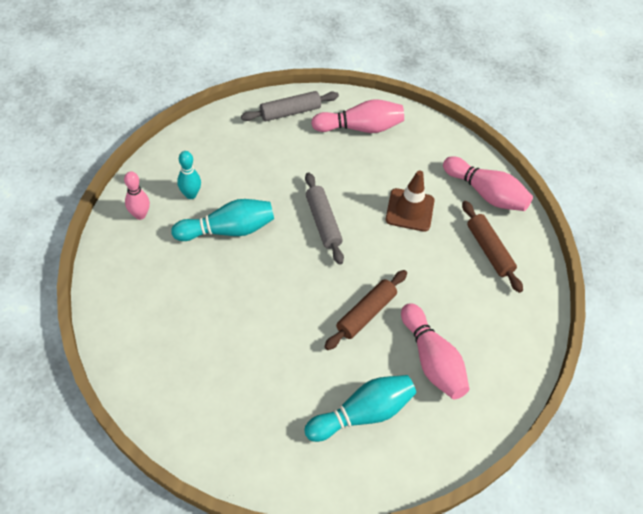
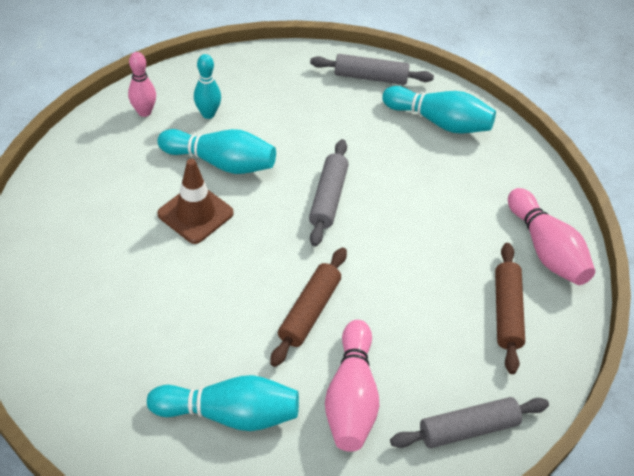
camera: 30 degrees right, 5 degrees down
(360, 127) = (439, 122): pink bowling pin -> turquoise bowling pin
(365, 313) = (309, 311): brown rolling pin -> brown rolling pin turned 45 degrees counterclockwise
(410, 210) = (438, 228): brown traffic cone -> brown traffic cone (195, 213)
(514, 342) = (467, 428): none -> grey rolling pin

